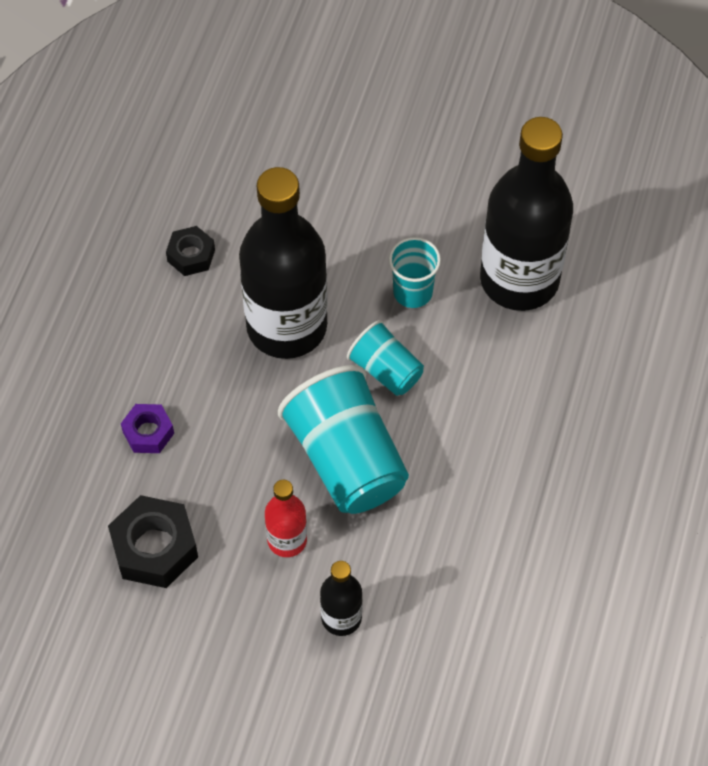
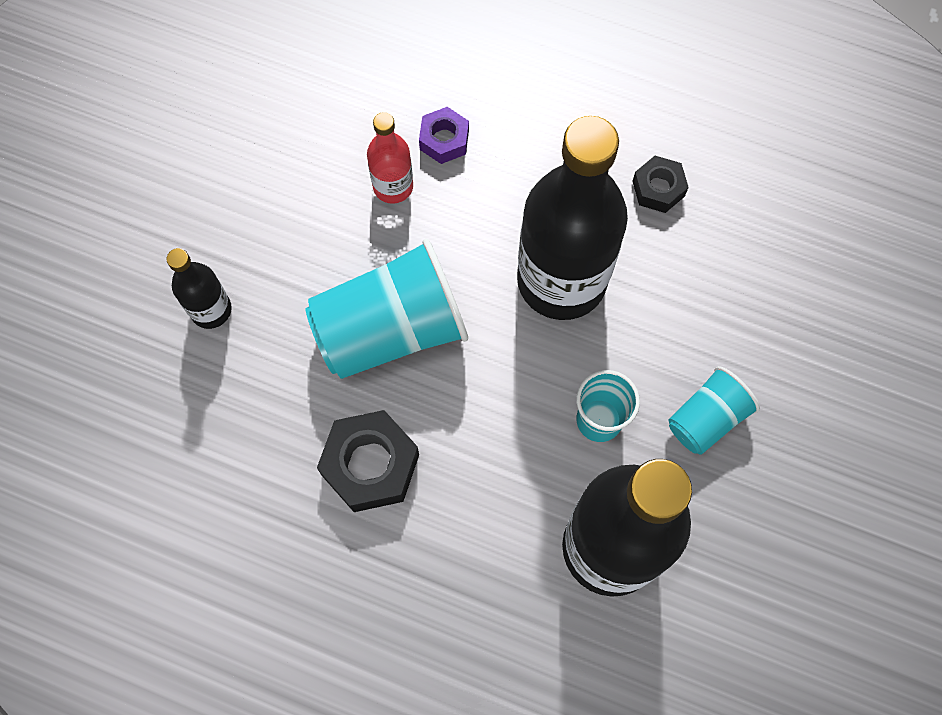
camera: 95 degrees right, 10 degrees up
(154, 548) = (315, 142): black nut -> black nut (370, 465)
(287, 540) = (305, 264): red bottle -> red bottle (393, 186)
(386, 370) = (497, 380): turquoise cup -> turquoise cup (706, 419)

